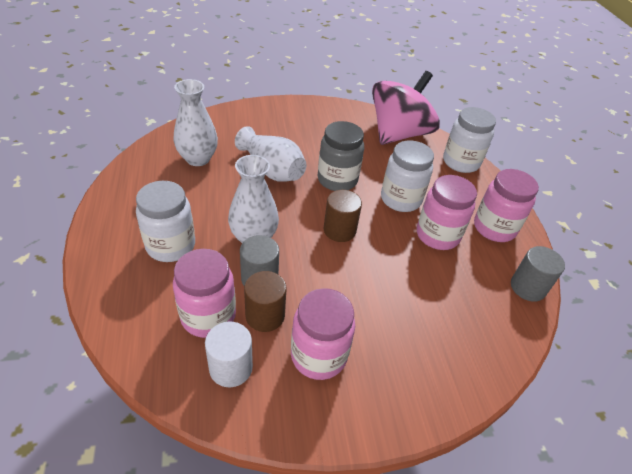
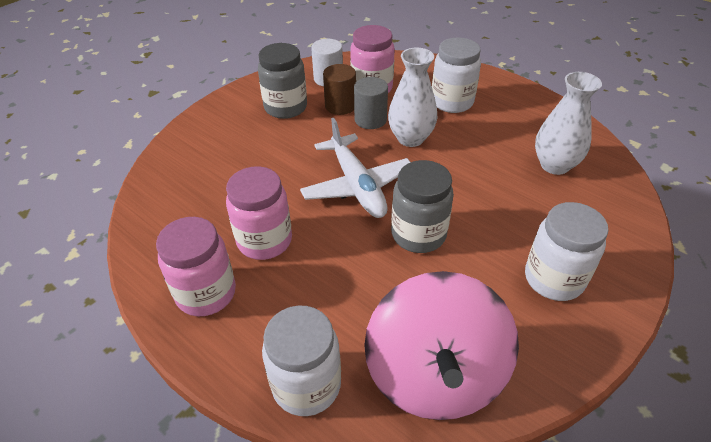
camera: 145 degrees right, 0 degrees up
(272, 169) = (487, 200): white vase -> none
(318, 355) = (285, 107): pink jar -> grey jar
(339, 230) = (357, 186): brown cylinder -> white plane
(400, 199) = (334, 258): white jar -> white jar (554, 279)
(527, 287) = (145, 243): grey cylinder -> none

